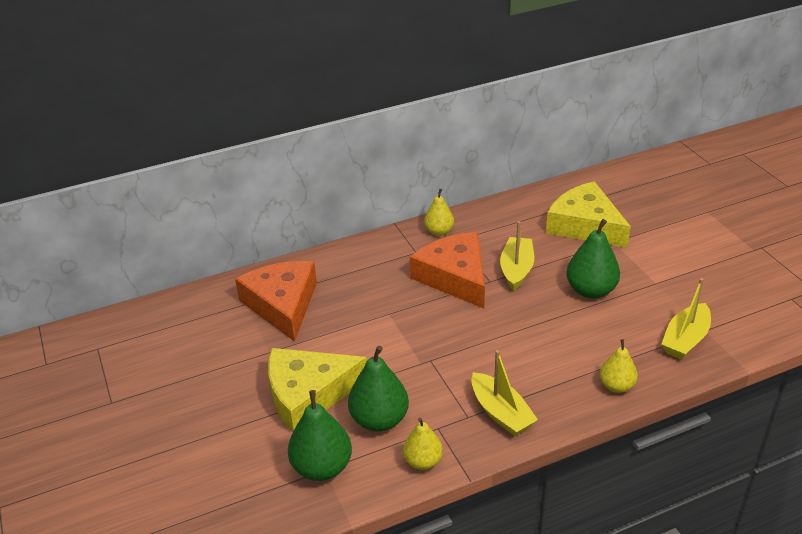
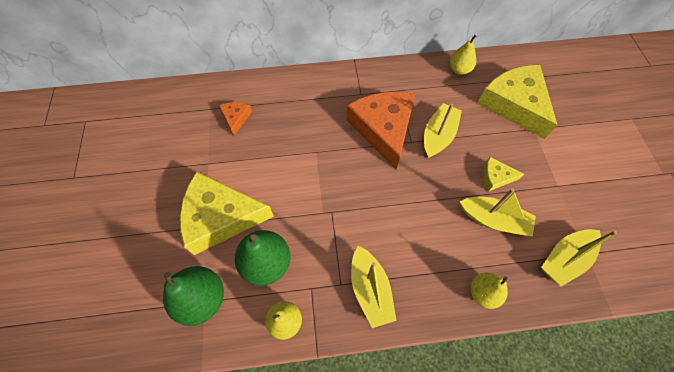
camera: 15 degrees right, 25 degrees up
(282, 304) = (236, 118): orange cheese -> orange cheese, size x0.46
(439, 231) = (387, 77): yellow pear -> yellow pear (459, 70)
(591, 290) = (495, 177): green pear -> yellow cheese
(603, 326) = (493, 220): none -> yellow boat

